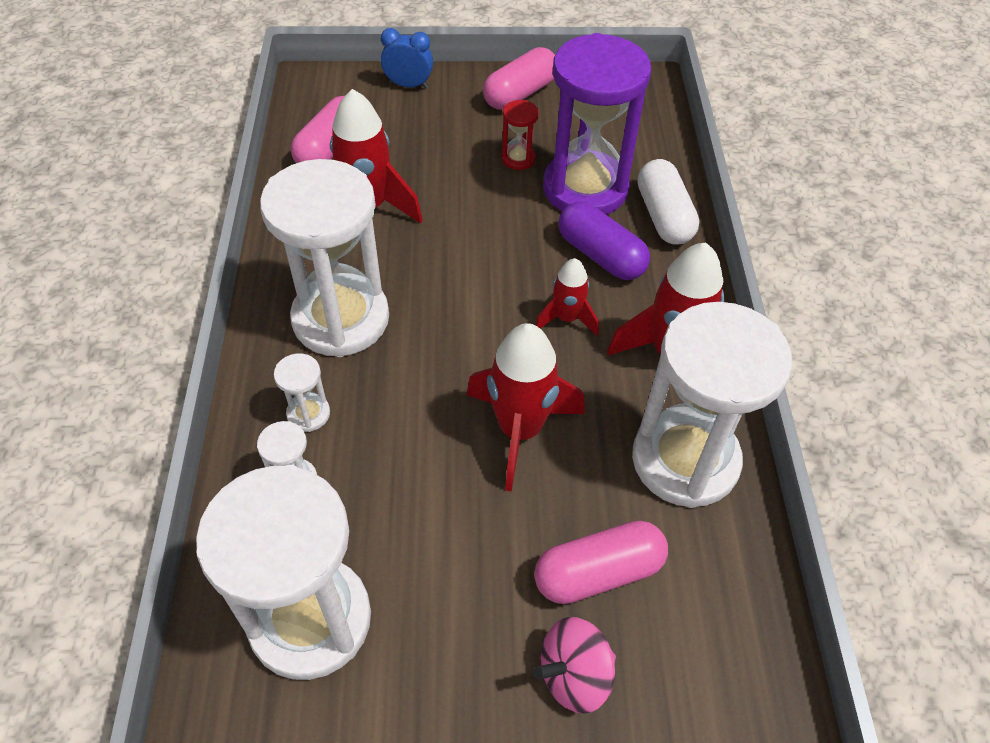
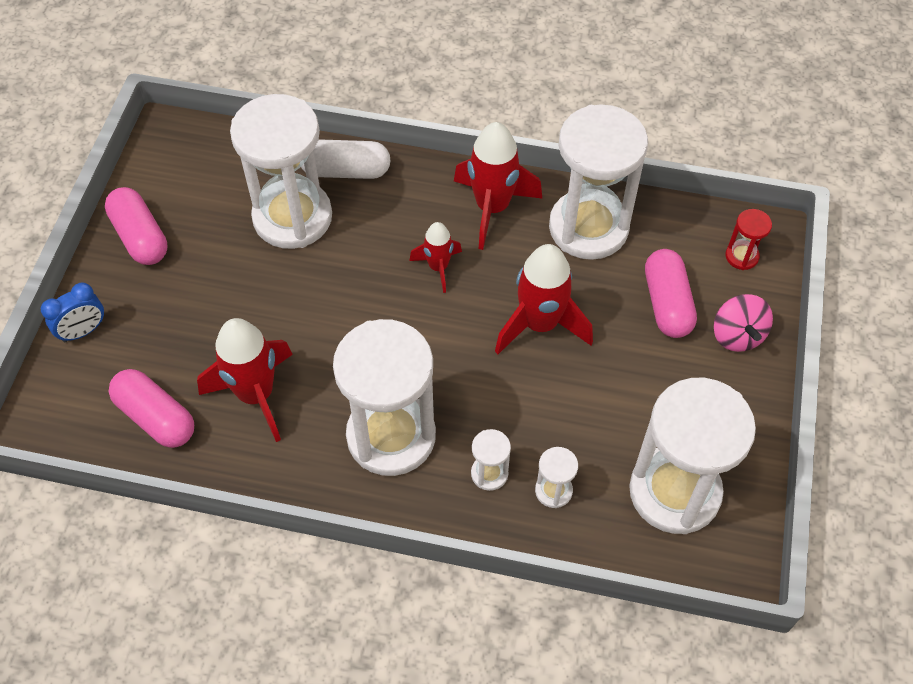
camera: 75 degrees left, 5 degrees up
(408, 85) = (83, 331): blue clock -> blue clock turned 150 degrees counterclockwise
(518, 159) = (234, 259): red hourglass -> red hourglass (741, 256)
(585, 188) = (292, 217): purple hourglass -> white hourglass
(600, 255) = (376, 227): purple capsule -> none

